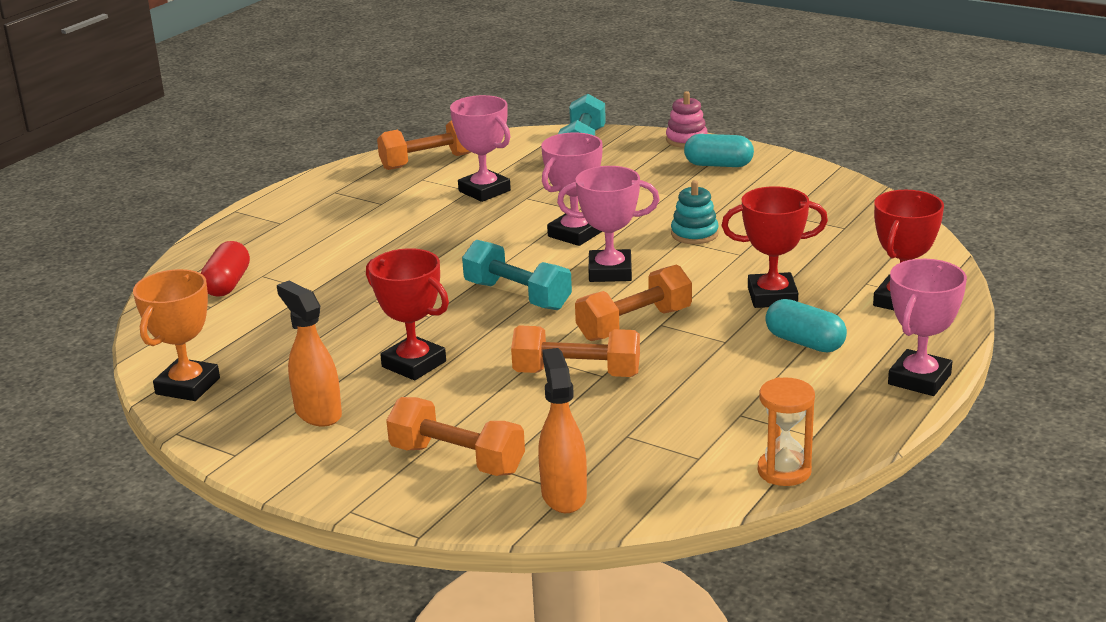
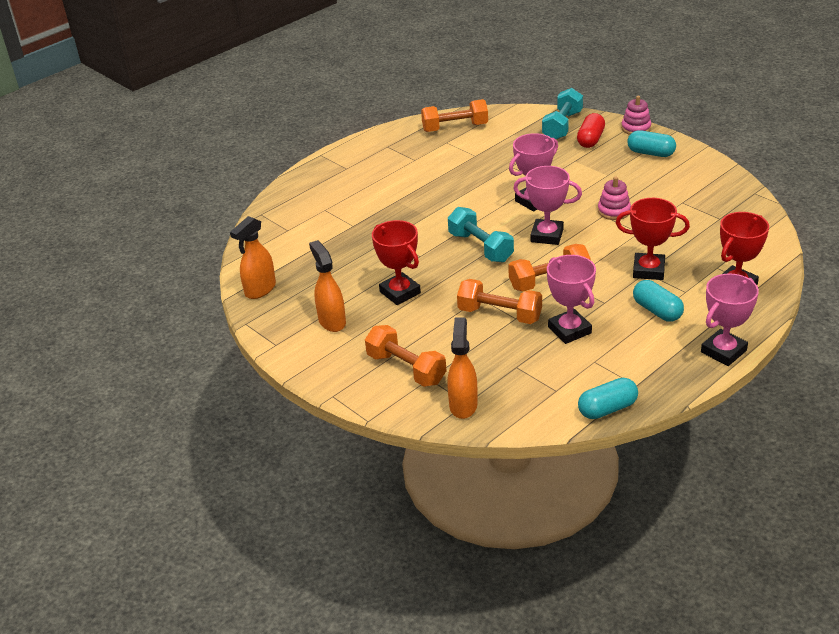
camera: 15 degrees right, 10 degrees up
(188, 386) = (260, 290): orange trophy -> orange spray bottle
(227, 284) = (302, 214): red capsule -> red capsule (590, 139)
(484, 191) = (484, 157): pink trophy -> pink trophy (569, 330)
(694, 234) = (614, 211): turquoise stacking toy -> pink stacking toy
(784, 471) = (607, 409): orange hourglass -> turquoise capsule

